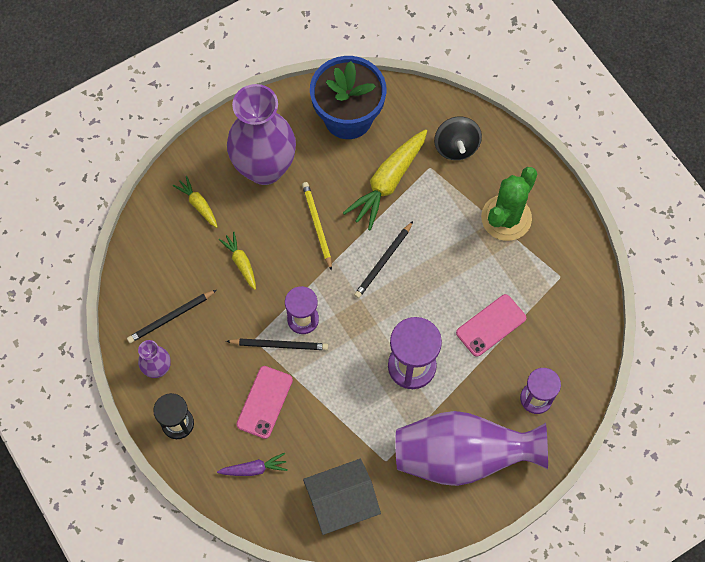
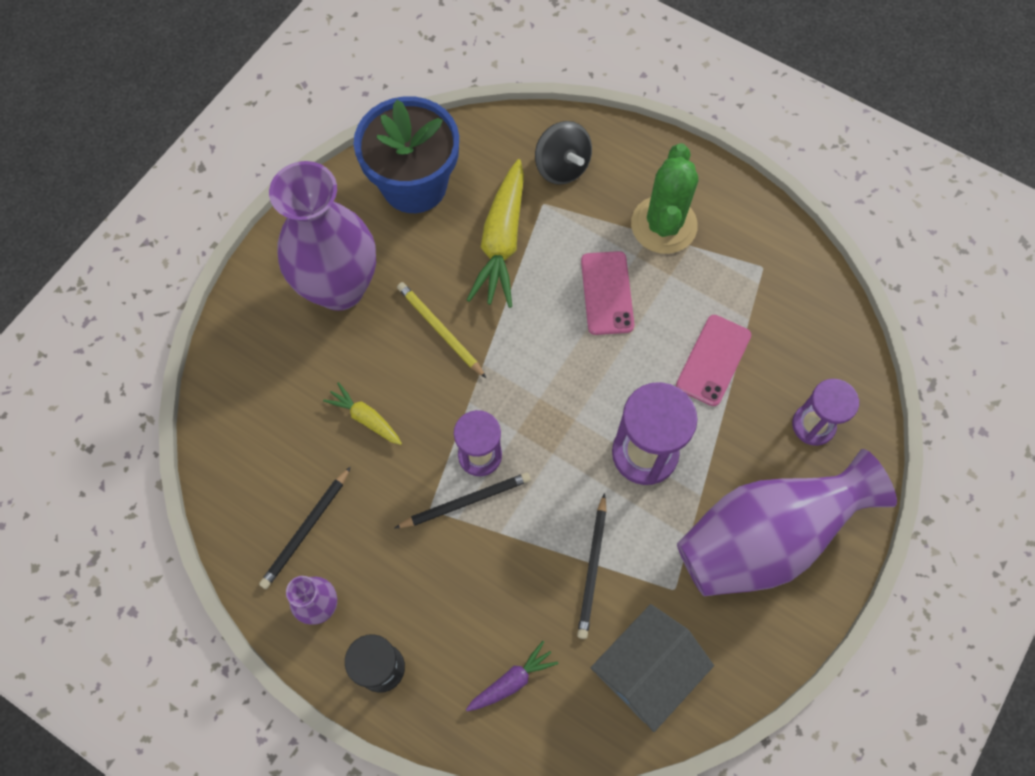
camera: 25 degrees left, 0 degrees up
(198, 204) = (275, 368): yellow carrot -> none
(264, 402) = (482, 585): pink phone -> pink phone (607, 293)
(383, 261) = (544, 339): black pencil -> black pencil (593, 568)

